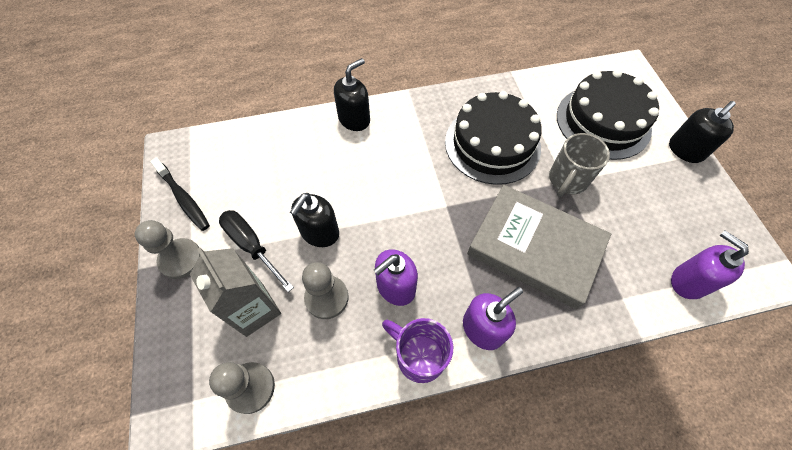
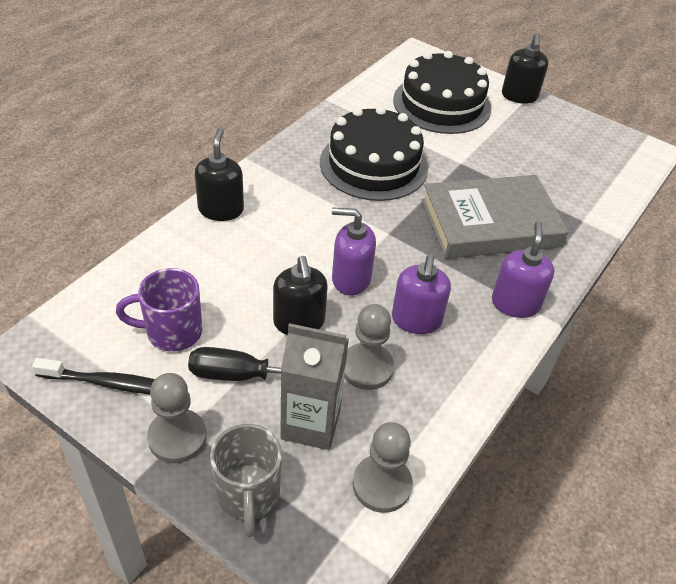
camera: 45 degrees left, 15 degrees down
(419, 356) = (490, 356): purple mug -> purple mug (171, 332)
(567, 180) = (461, 161): grey mug -> grey mug (248, 495)
(688, 281) = (609, 183): purple soap dispenser -> purple soap dispenser (350, 279)

